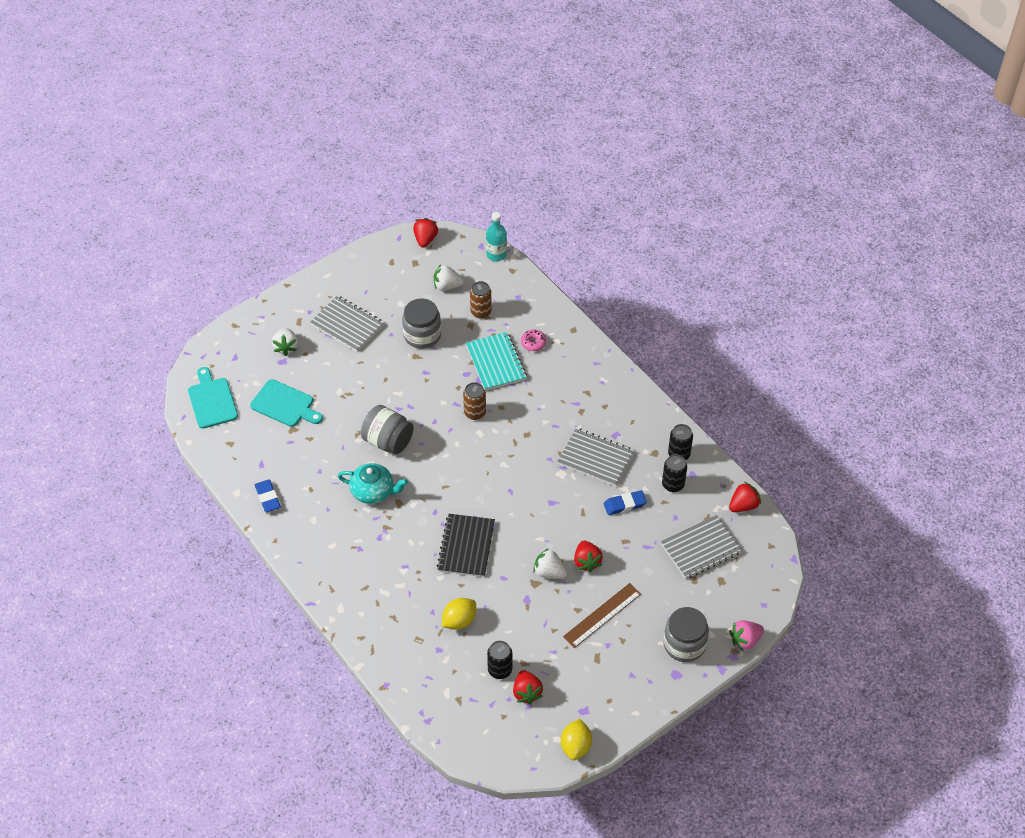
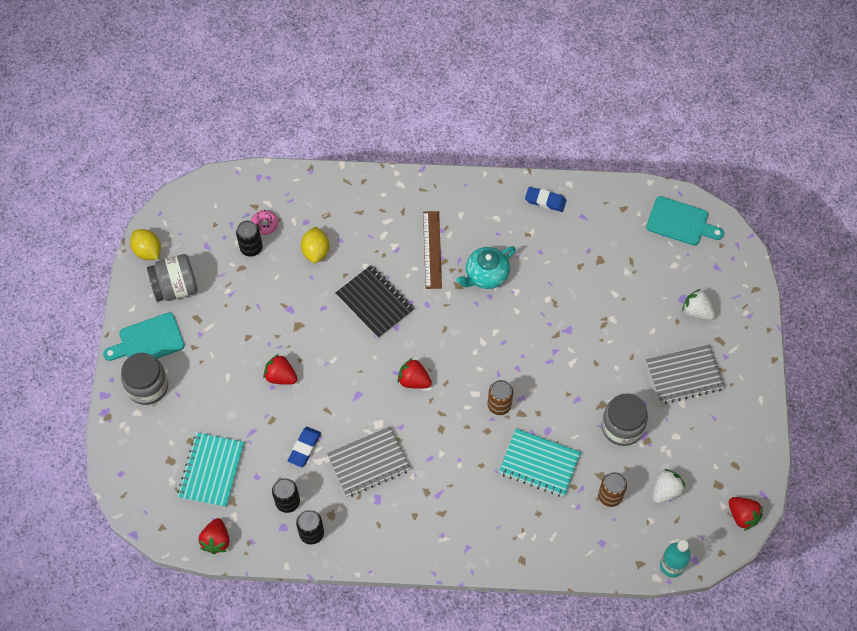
camera: 130 degrees right, 10 degrees up
(284, 405) = (631, 270): turquoise cutting board -> turquoise cutting board (148, 341)
(388, 441) = (527, 319): grey jar -> grey jar (176, 287)
(527, 692) = (217, 252): red strawberry -> red strawberry (414, 380)
(533, 343) = (535, 512): pink donut -> pink donut (264, 224)
(549, 572) = (297, 342): white strawberry -> none
(602, 615) = (226, 350): brown ruler -> brown ruler (432, 249)
(700, 548) = (211, 471): grey notebook -> turquoise notebook
(745, 640) = (107, 432): pink strawberry -> none

